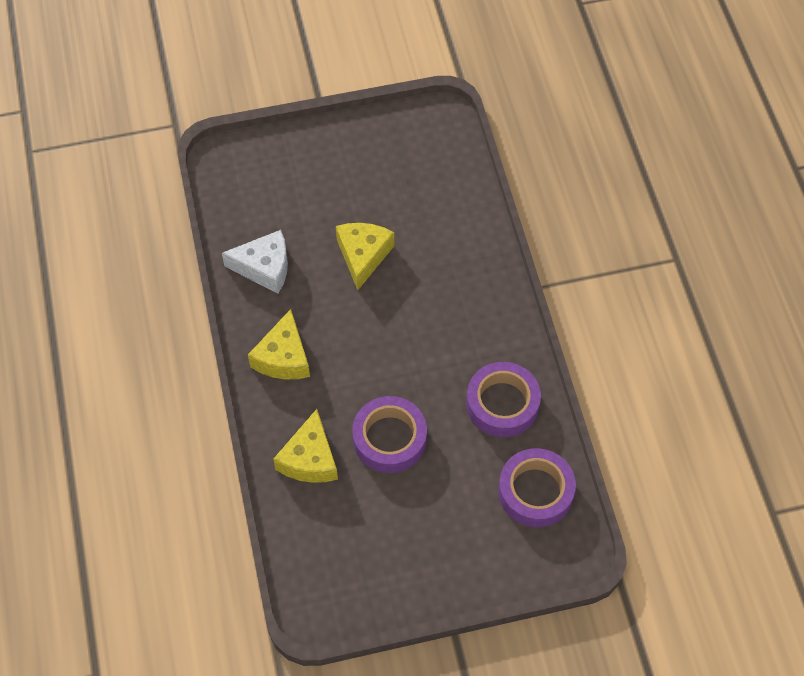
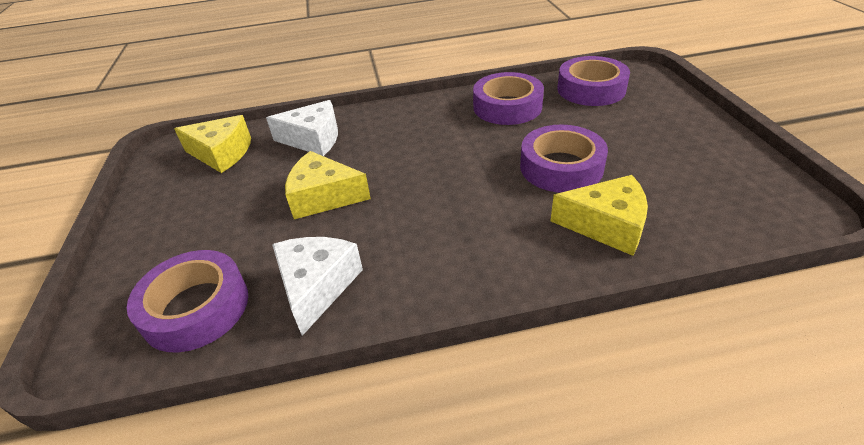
camera: 85 degrees left, 20 degrees down
(252, 201) = (196, 308): none -> purple tape
(283, 357) = (463, 258): yellow cheese -> yellow cheese (222, 153)
(452, 233) = (313, 139): none -> white cheese

